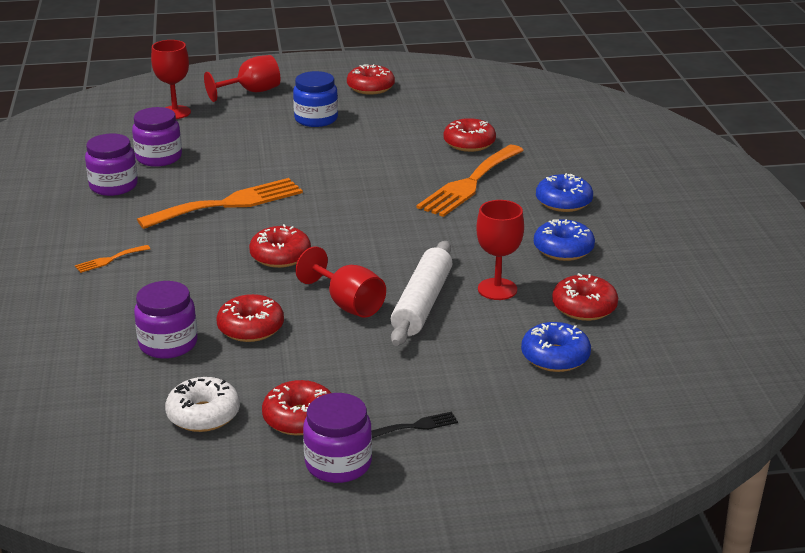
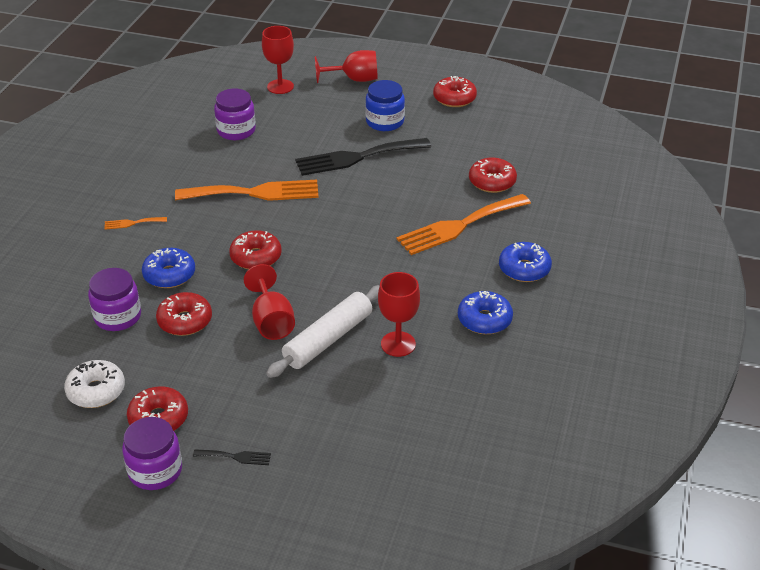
camera: 25 degrees right, 10 degrees up
(113, 186) = (184, 150): purple jar -> none
(314, 152) = (357, 157): none -> black fork
(555, 357) = (392, 428): blue donut -> blue donut (169, 275)
(584, 307) = (454, 386): red donut -> none

